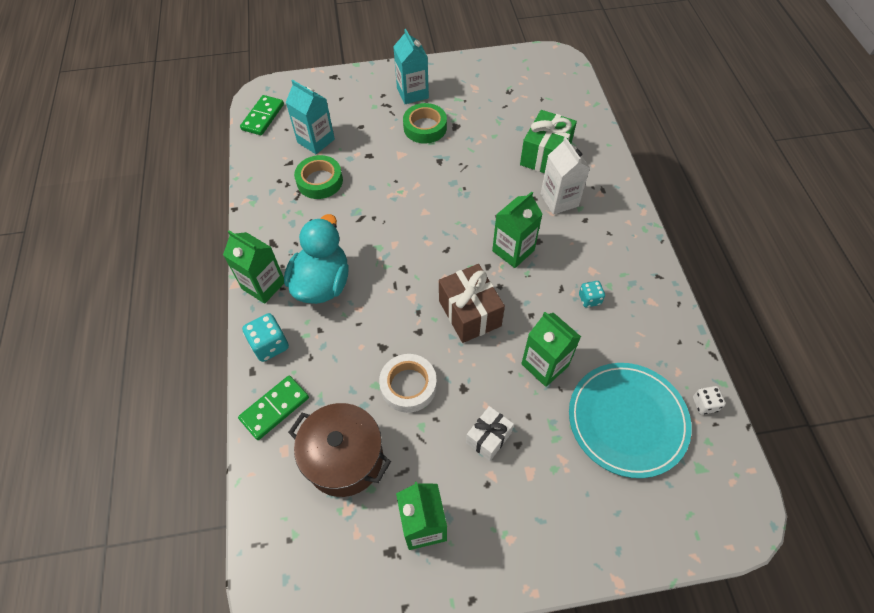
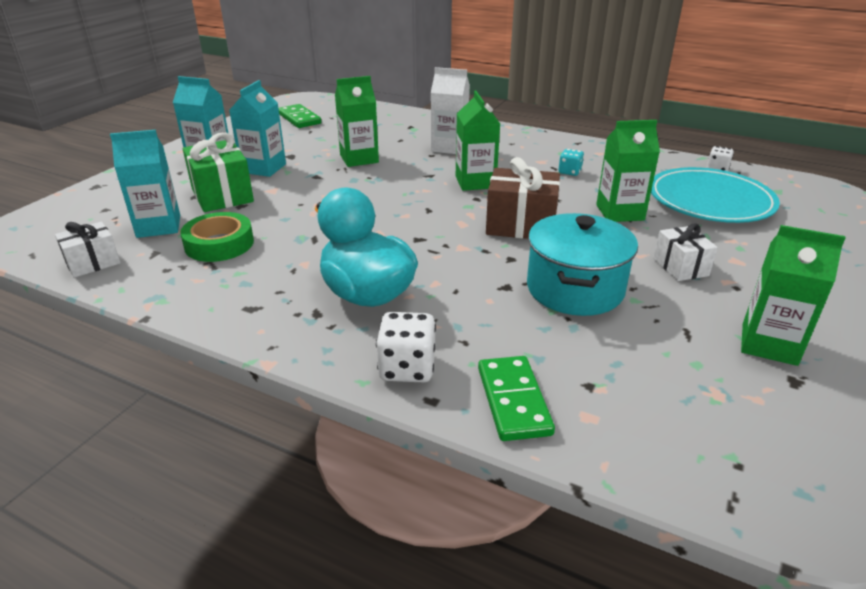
camera: 55 degrees left, 25 degrees down
(262, 147) = (93, 263): none -> white gift
(263, 117) = (49, 246): green domino -> green domino (299, 119)
(263, 285) = (306, 339): green carton -> green carton (359, 159)
(270, 345) = (407, 368): turquoise dice -> white dice
(344, 458) = (639, 368): brown pot -> none
(408, 386) = (574, 289): white tape -> turquoise pot
(425, 127) = (263, 168): green tape -> turquoise carton
(545, 155) = (393, 136): green gift -> green gift (222, 195)

